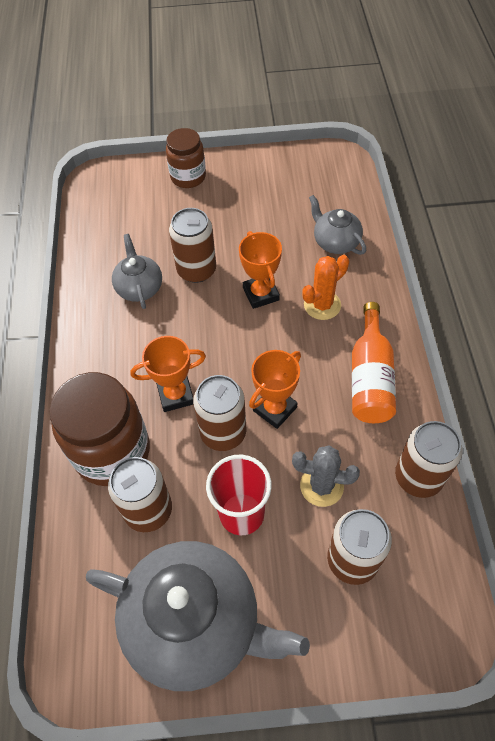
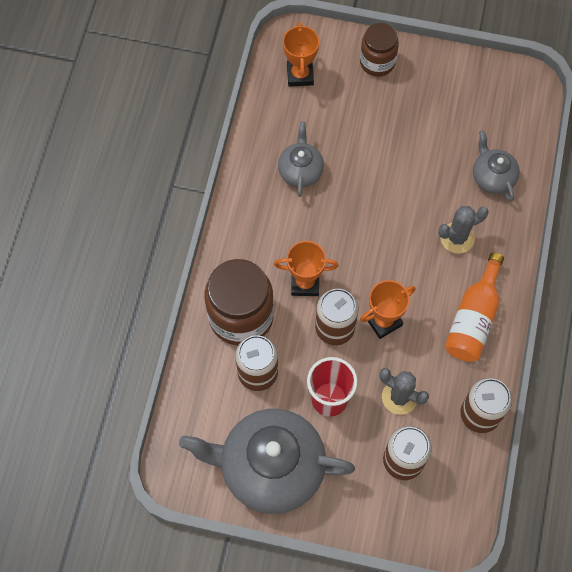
camera: 15 degrees right, 10 degrees up
(195, 622) = (271, 467): grey teapot -> grey teapot turned 150 degrees clockwise
(196, 270) = (356, 168): brown can -> none
(261, 294) = (406, 210): orange trophy -> orange trophy (300, 75)
(322, 305) = (457, 238): orange cactus -> grey cactus

